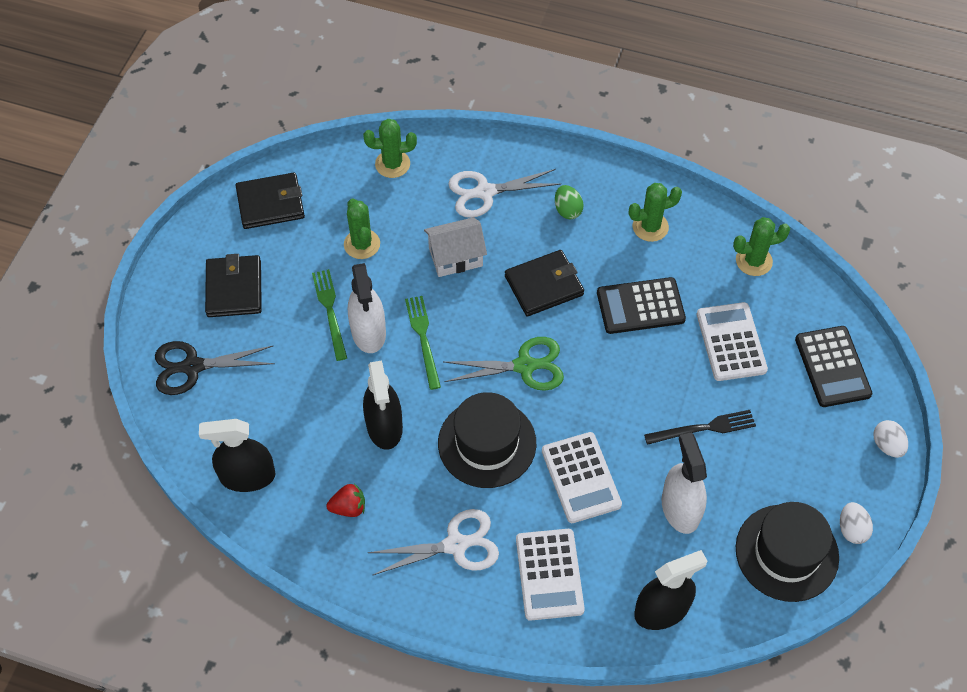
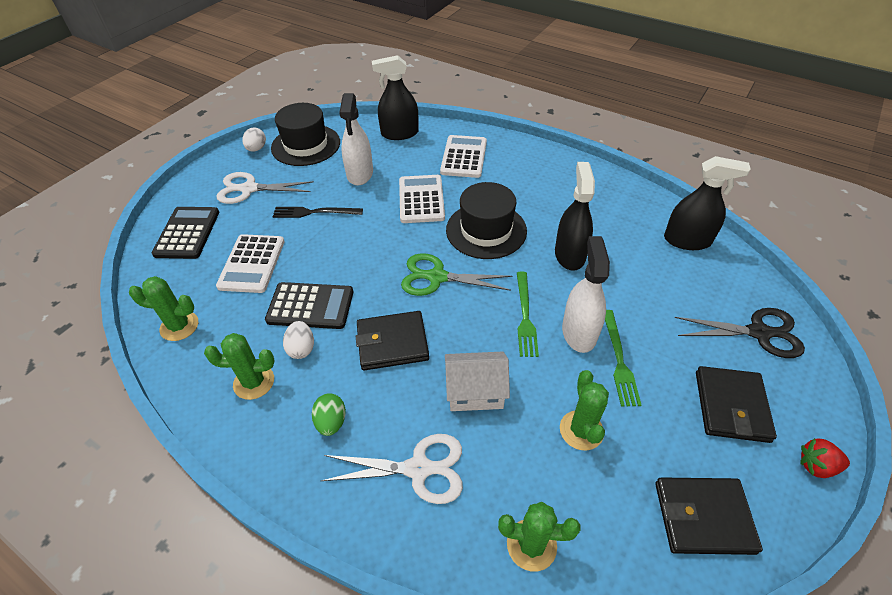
camera: 165 degrees left, 10 degrees down
(348, 507) = (602, 210): red strawberry -> red strawberry (816, 466)
(455, 545) = (524, 179): white scissors -> white scissors (249, 189)
(887, 445) = (194, 183): white egg -> white egg (301, 348)

